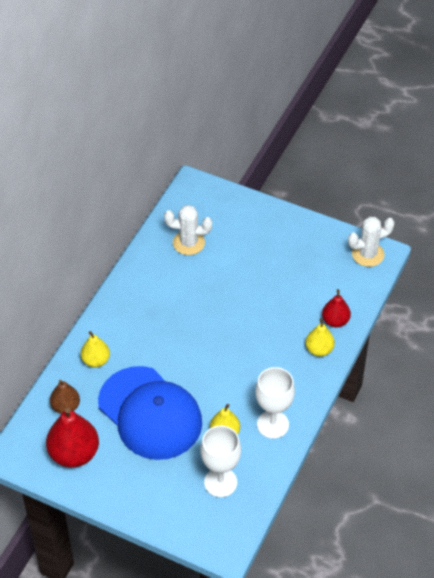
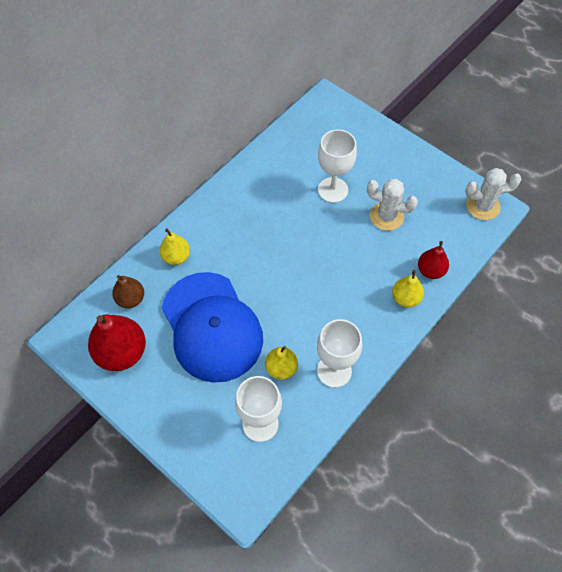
camera: 15 degrees right, 10 degrees up
(188, 243) = (304, 156): white cactus -> white cactus (386, 216)
(225, 269) = (333, 190): none -> white goblet

